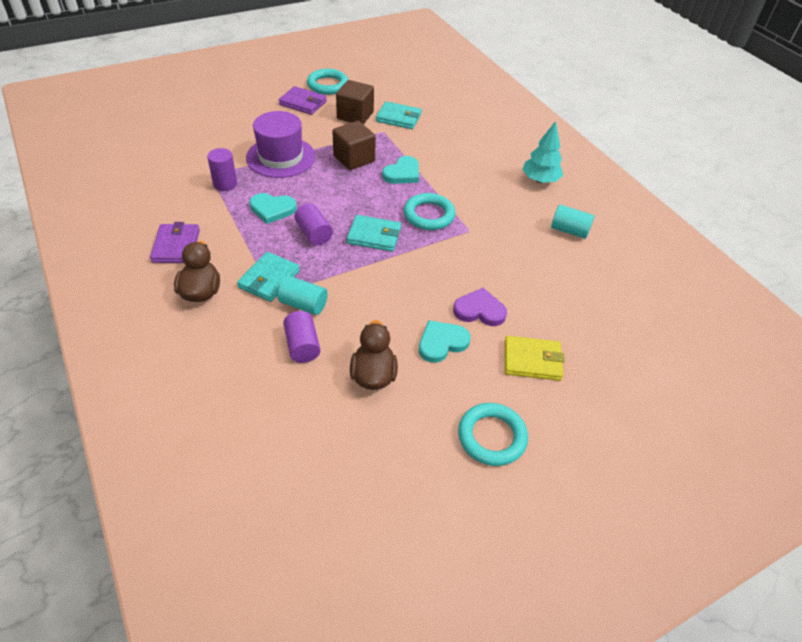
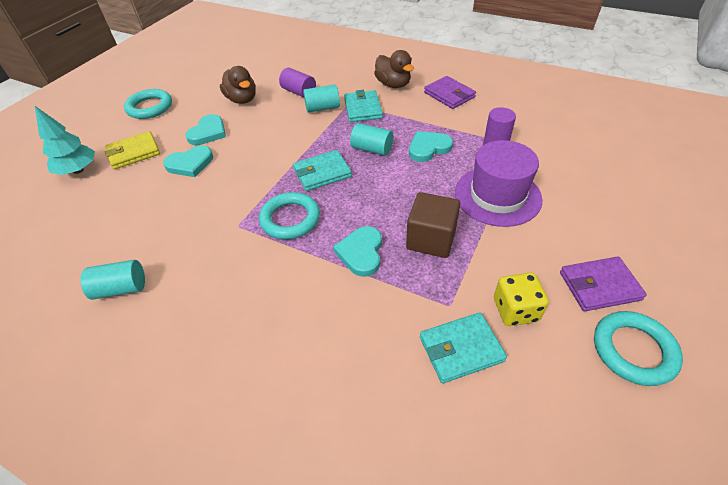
camera: 150 degrees right, 0 degrees up
(314, 233) = (372, 149): purple cylinder -> turquoise cylinder
(355, 115) = (515, 310): brown cube -> yellow dice
(479, 310) = (190, 164): purple heart -> turquoise heart
(540, 180) = (181, 353): turquoise tree -> turquoise tree (78, 170)

